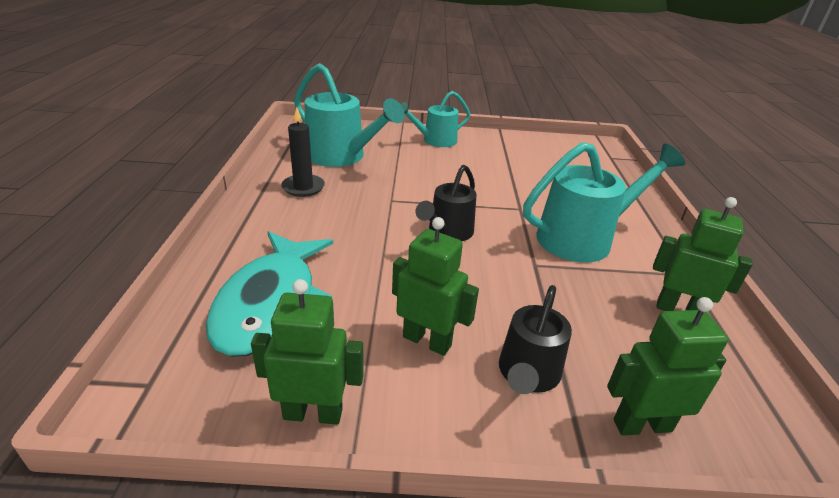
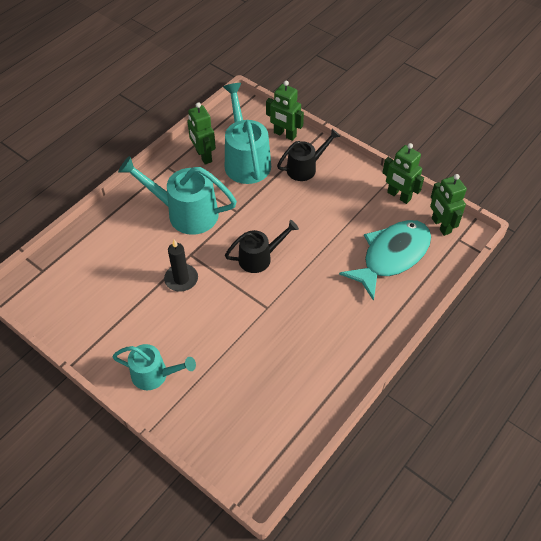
camera: 140 degrees left, 20 degrees up
(303, 187) = (319, 356): black candle -> black candle (181, 279)
(342, 157) = (259, 389): turquoise watering can -> turquoise watering can (245, 160)
(427, 341) = (332, 200): green robot -> green robot (440, 225)

